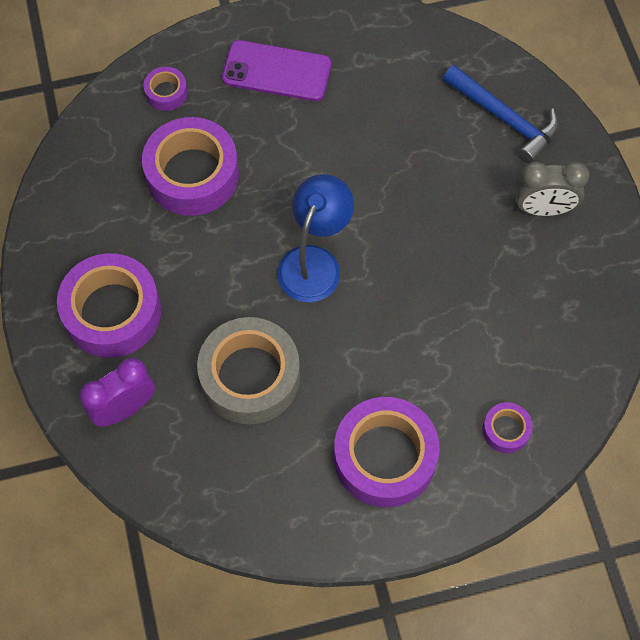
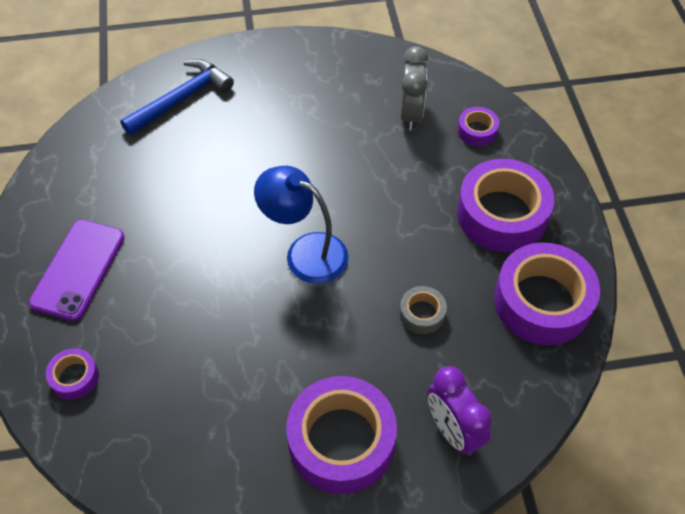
camera: 85 degrees left, 10 degrees down
(192, 174) = (186, 355): purple tape -> purple tape (542, 302)
(250, 376) = (422, 313): grey tape -> grey tape, size x0.47
(543, 209) = (276, 84): grey clock -> grey clock (411, 114)

